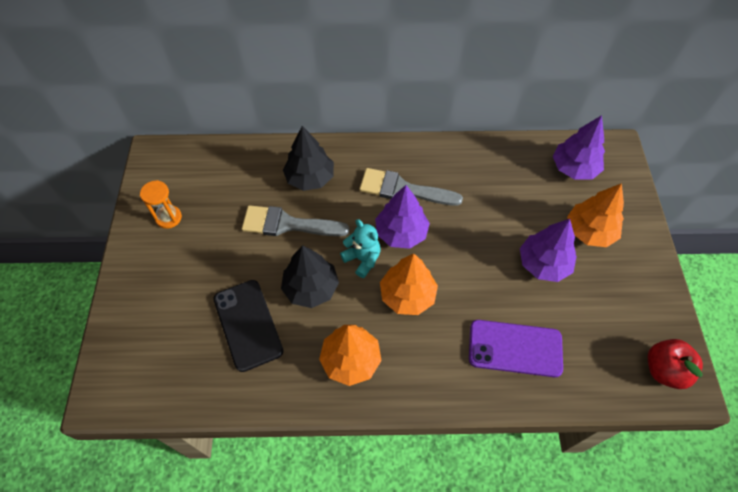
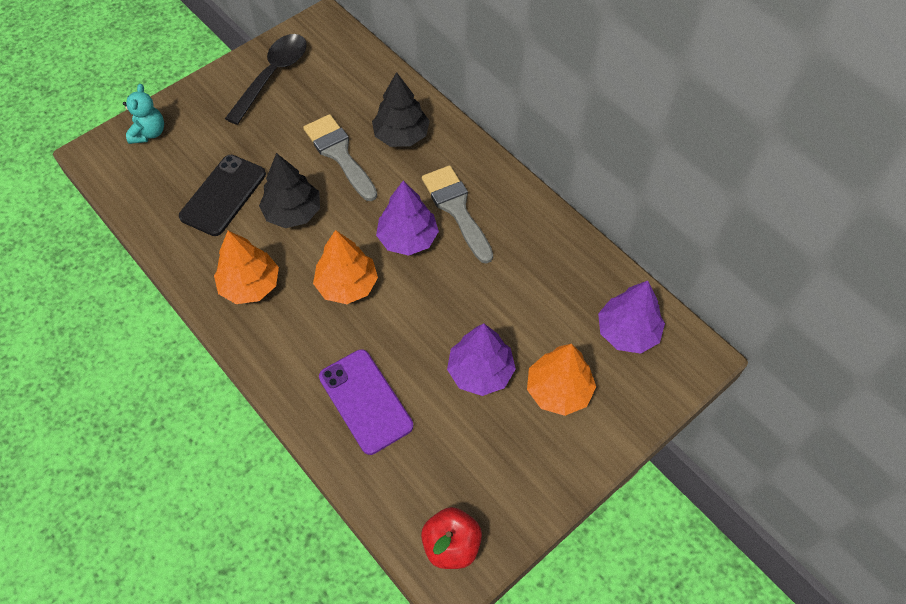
camera: 50 degrees right, 0 degrees up
(168, 218) = (272, 76): orange hourglass -> black spoon
(362, 259) = (353, 229): turquoise teddy bear -> turquoise teddy bear (149, 133)

